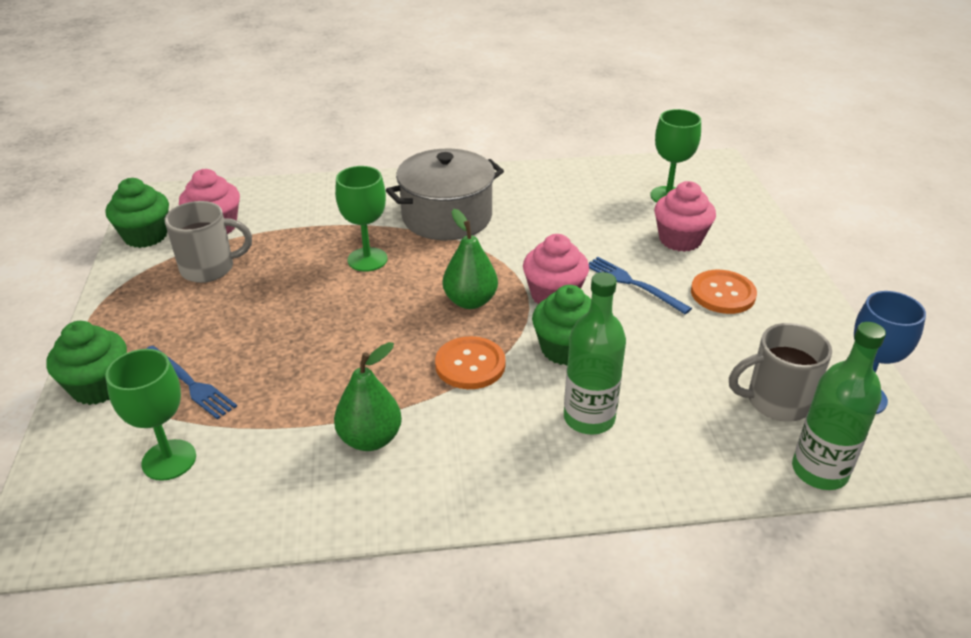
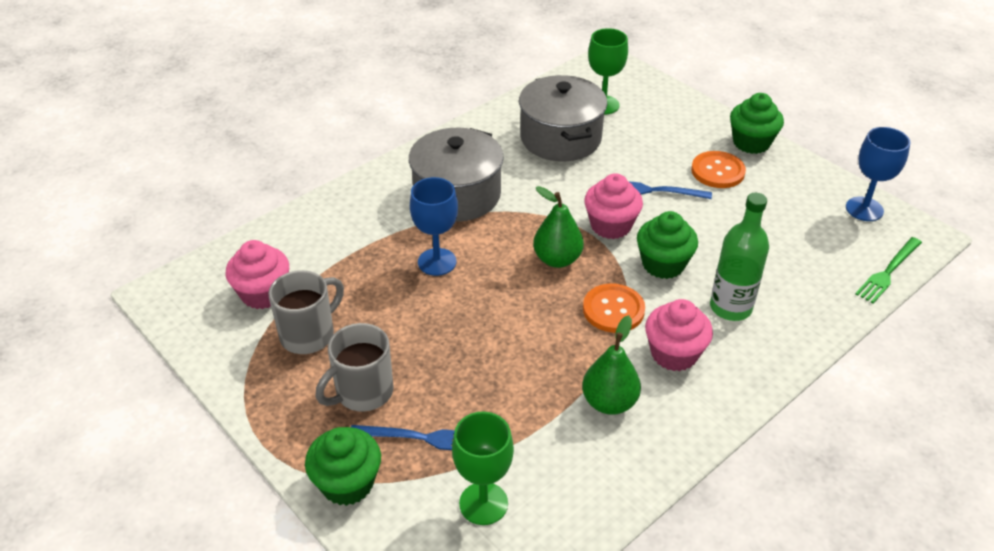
camera: 35 degrees left, 5 degrees up
(145, 236) = (205, 334): green cupcake -> green cupcake (751, 143)
(367, 259) = (437, 262): green goblet -> blue goblet
(593, 208) = (561, 138): none -> grey pot
(680, 240) = (648, 139): pink cupcake -> pink cupcake (674, 354)
(776, 401) = (823, 237): grey mug -> grey mug (363, 392)
(819, 471) = (888, 271): green bottle -> green fork

